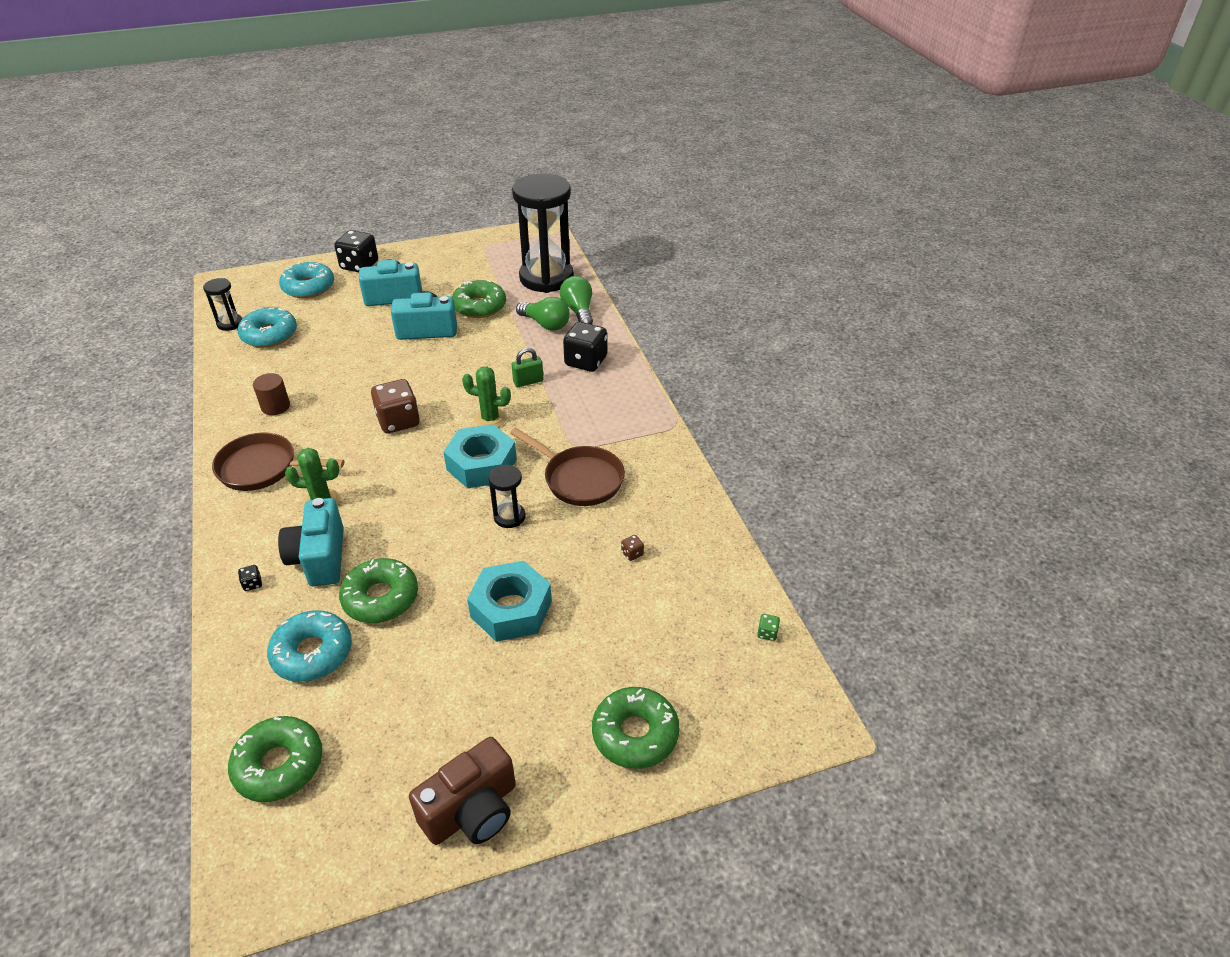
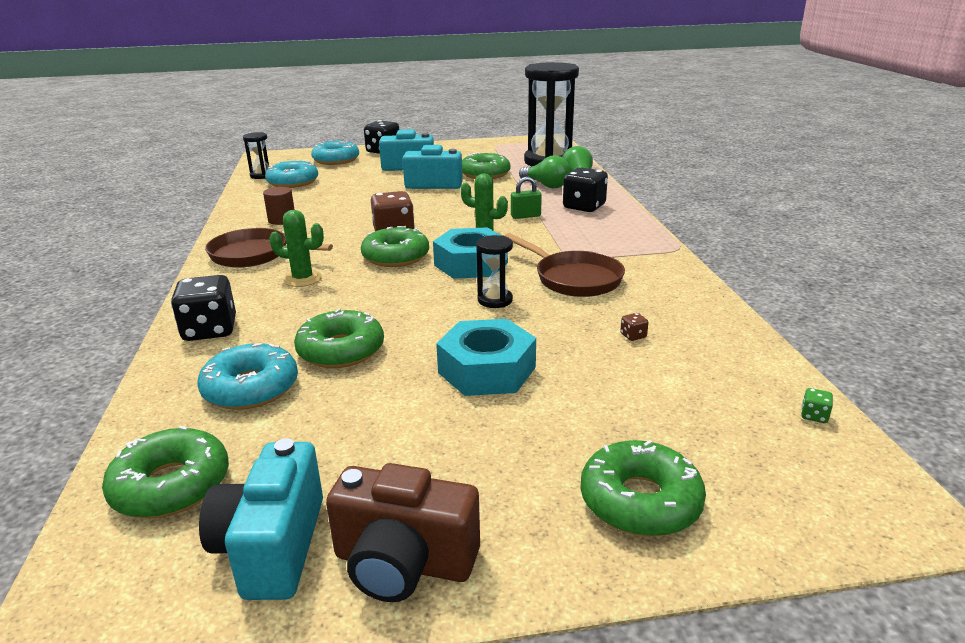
camera: 10 degrees right, 15 degrees down
(252, 584) = (210, 330): black dice -> black dice, size x2.49
(319, 558) = (286, 316): turquoise camera -> turquoise camera (272, 547)
(407, 459) = (396, 257): none -> green donut
(472, 810) = (403, 563): brown camera -> brown camera turned 45 degrees clockwise

